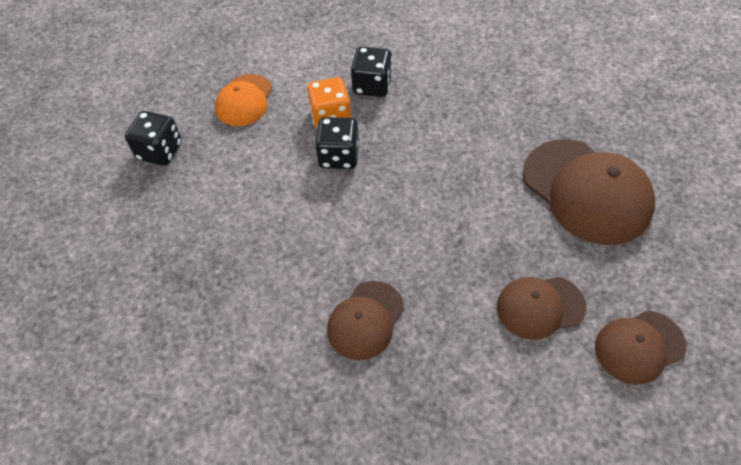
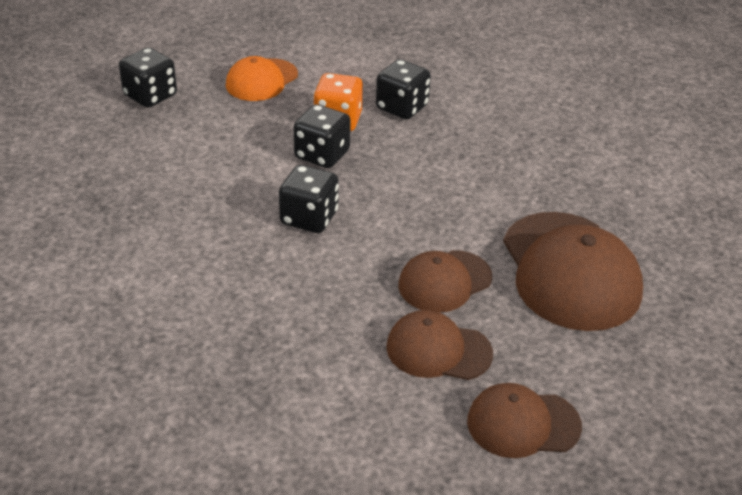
camera: 20 degrees right, 15 degrees down
(365, 320) = (247, 295): brown cap -> brown cap (444, 281)
(367, 223) = (309, 218): none -> black dice

